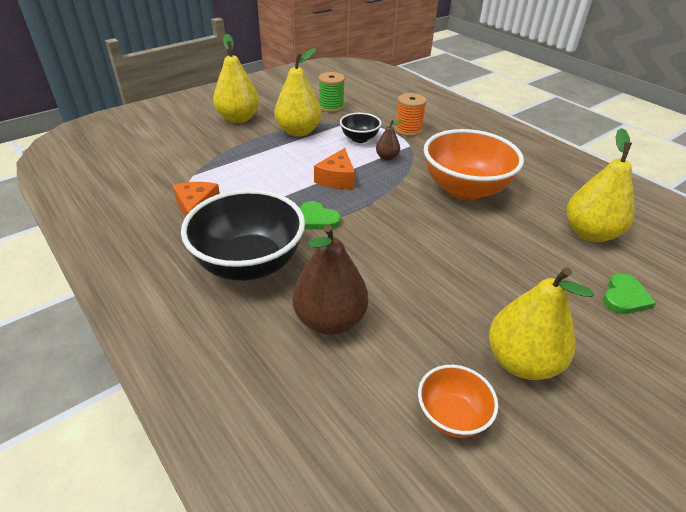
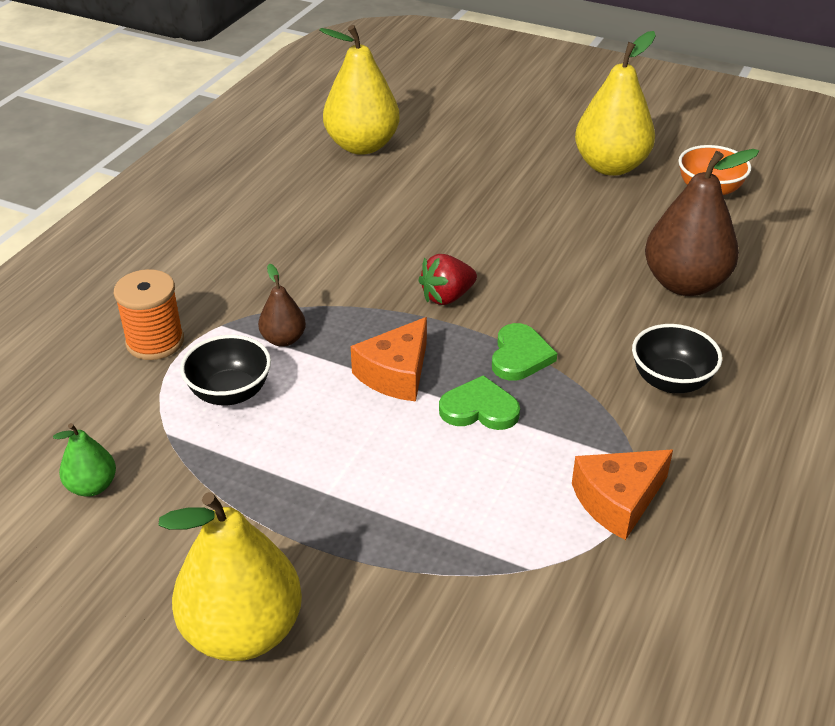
camera: 115 degrees left, 0 degrees up
(249, 264) = (671, 381): black bowl -> black bowl, size x0.50
(298, 131) = (251, 491): yellow pear -> none
(331, 107) = (92, 486): green spool -> green pear
(337, 179) = (396, 374): orange cheese -> orange cheese turned 135 degrees clockwise
(387, 212) = (447, 297): none -> red strawberry
(465, 189) = (329, 244): orange bowl -> none
(624, 297) = (463, 123): green heart -> green heart (479, 409)

